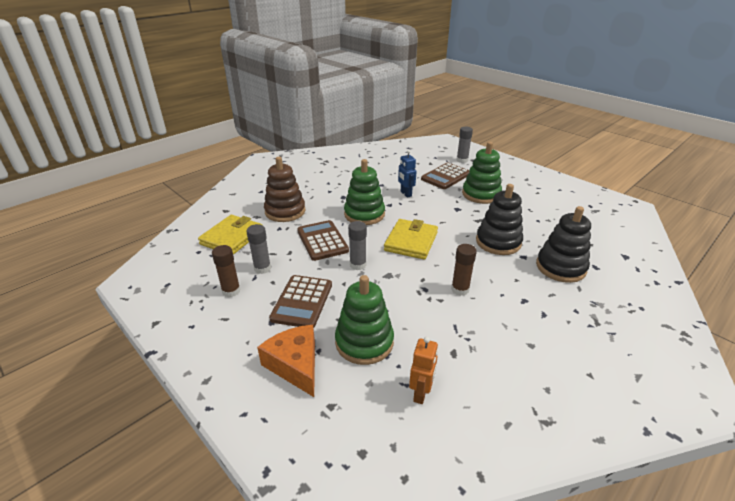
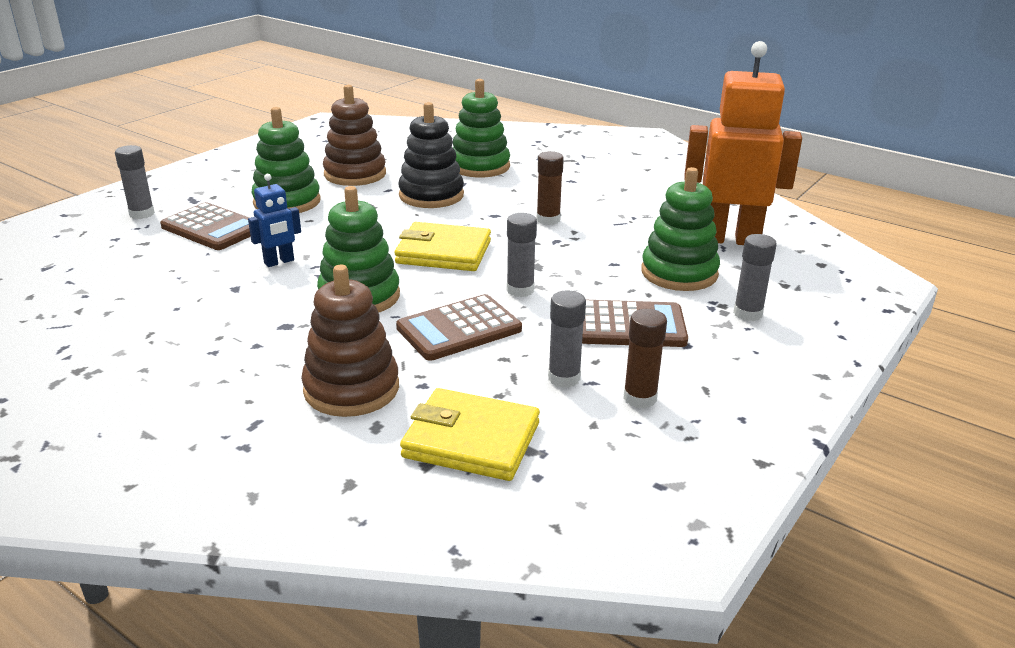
camera: 100 degrees left, 5 degrees down
(295, 365) = (747, 313): orange cheese -> grey glue stick
(421, 393) = (729, 239): orange robot -> orange robot, size x2.21
(529, 215) = (355, 174): none -> brown stacking toy
(560, 267) = (480, 166): black stacking toy -> green stacking toy

